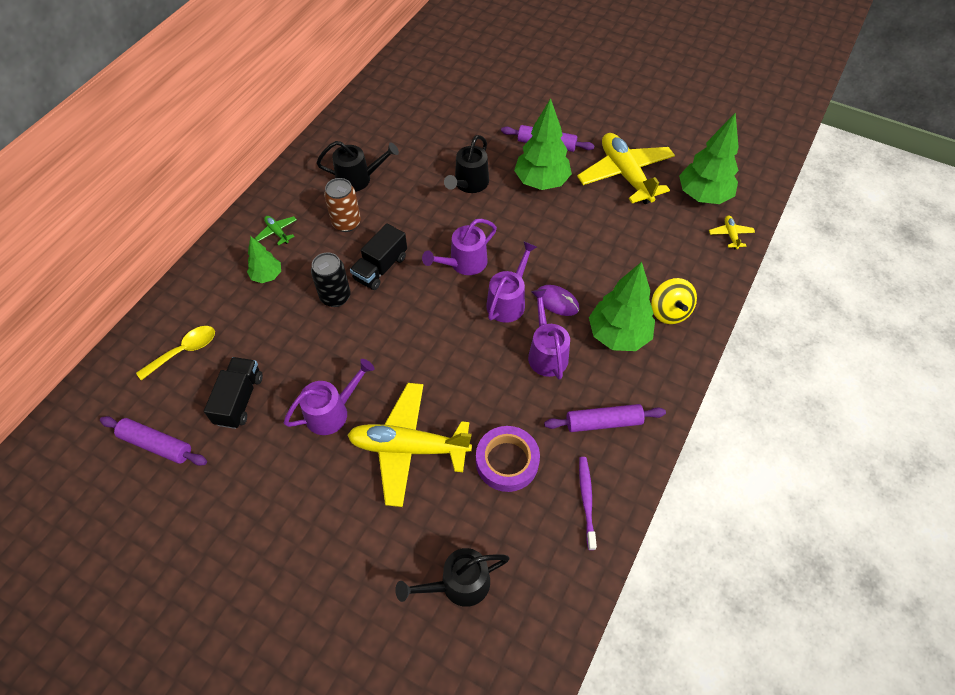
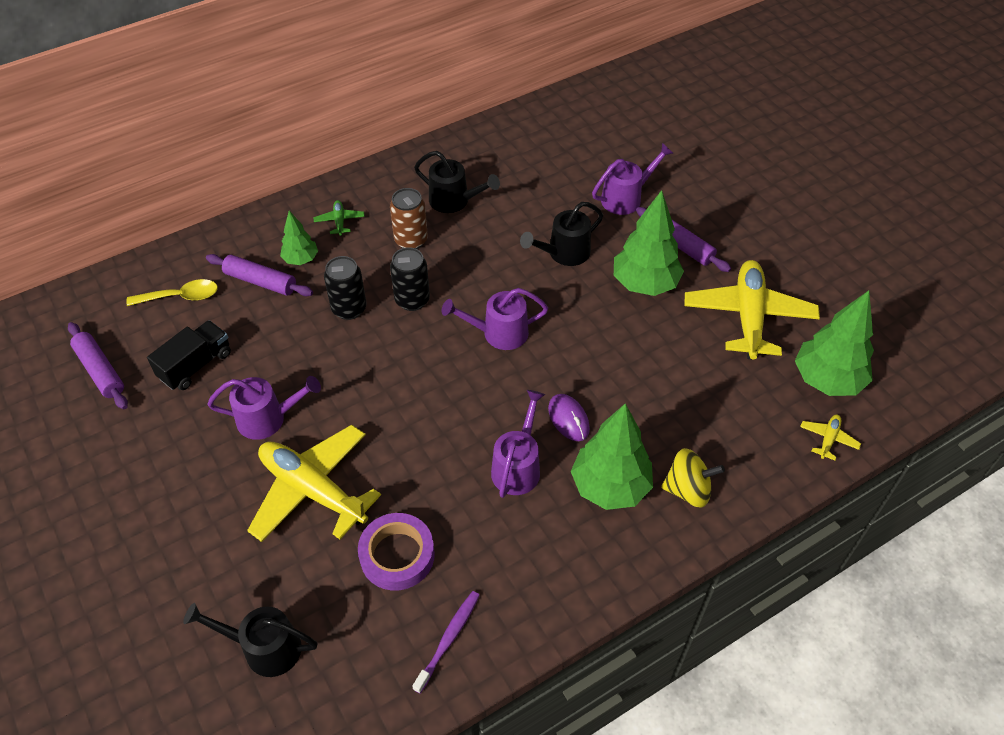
camera: 30 degrees right, 5 degrees down
(380, 268) = (412, 300): black truck -> black can
(508, 301) = (517, 394): purple watering can -> purple watering can (626, 198)
(603, 422) = (526, 569): purple rolling pin -> purple rolling pin (261, 281)
(669, 311) = (688, 490): yellow spinning top -> yellow spinning top turned 105 degrees counterclockwise

